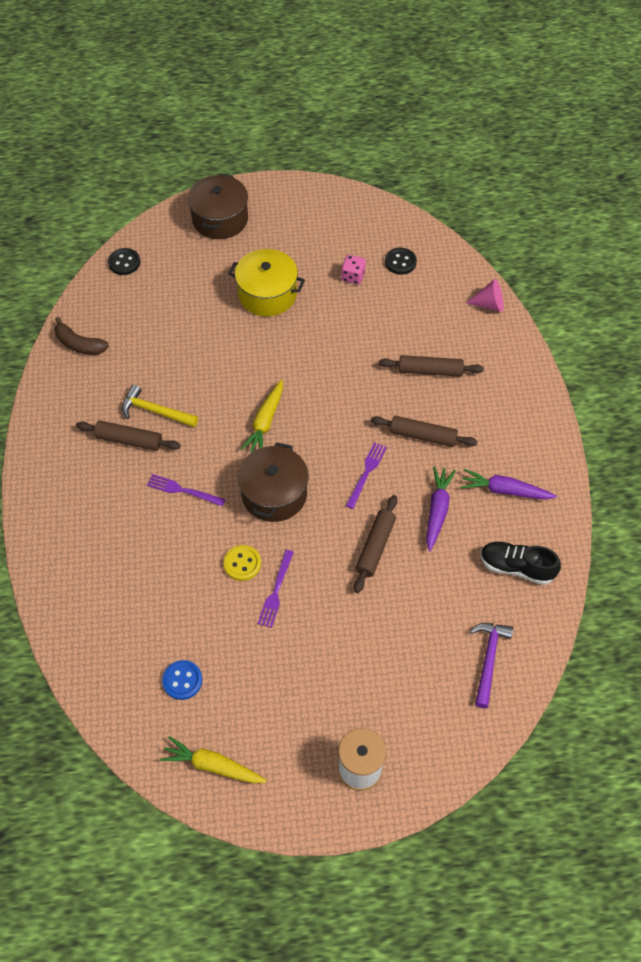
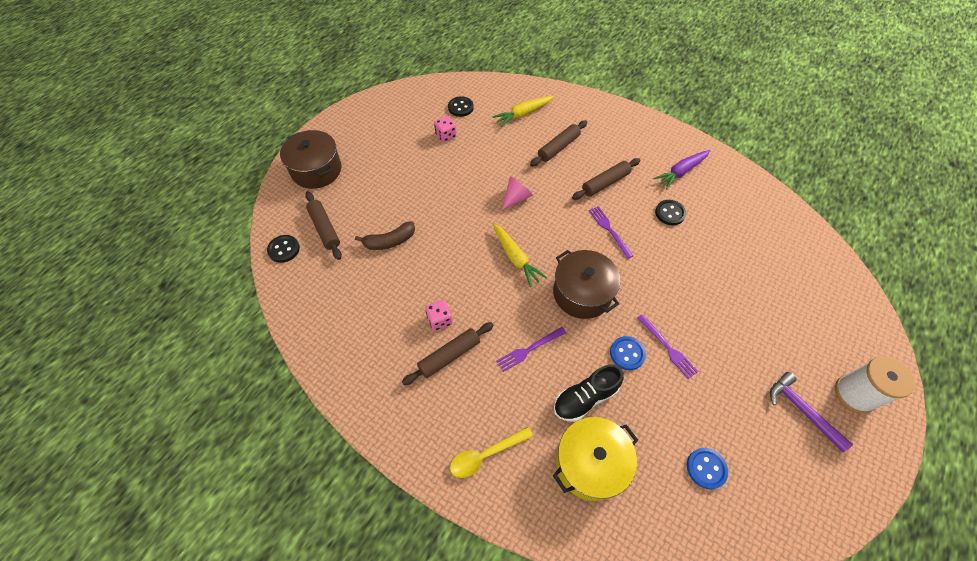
camera: 50 degrees left, 0 degrees up
(68, 520) = (485, 455): none -> yellow spoon
(79, 344) = (324, 330): brown banana -> brown banana (390, 241)
(155, 411) = (439, 320): yellow hammer -> pink dice
(213, 765) = (800, 498): yellow carrot -> yellow carrot (523, 114)
(242, 564) = (627, 353): yellow button -> blue button
(267, 294) = (410, 186): yellow pot -> yellow pot (590, 463)
(375, 547) = (673, 264): brown rolling pin -> brown rolling pin (325, 228)
(437, 510) = (670, 213): purple carrot -> black button
(488, 659) = (805, 262): purple hammer -> purple hammer (801, 410)
(489, 304) = (536, 91): pink cone -> pink cone (516, 198)
(516, 567) = (743, 203): black shoe -> black shoe (585, 398)

